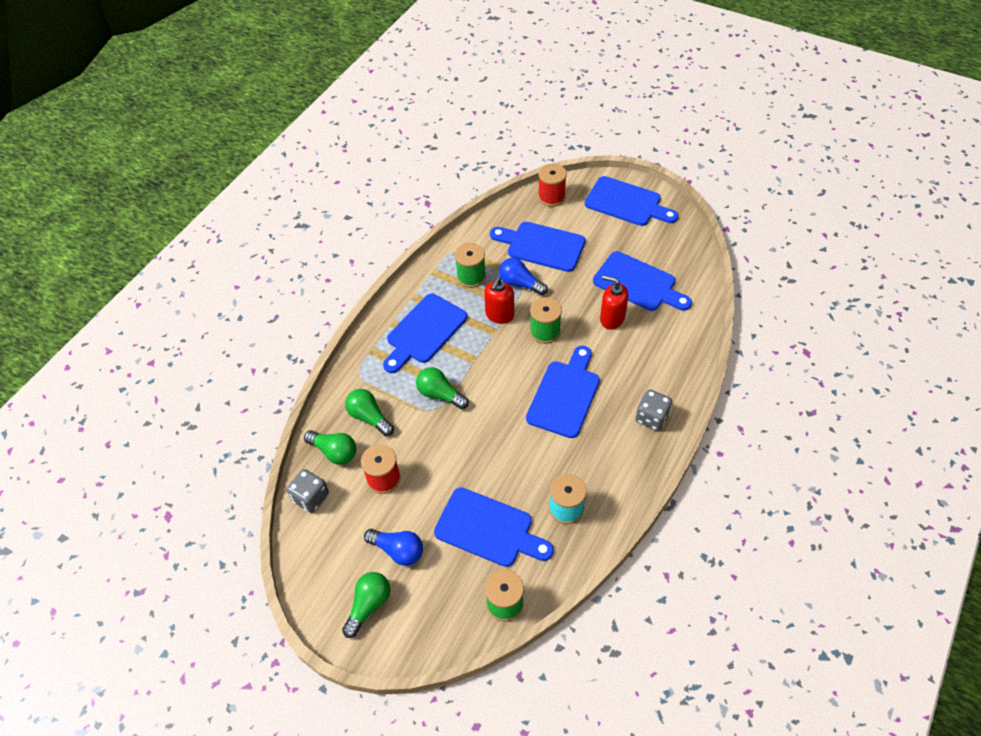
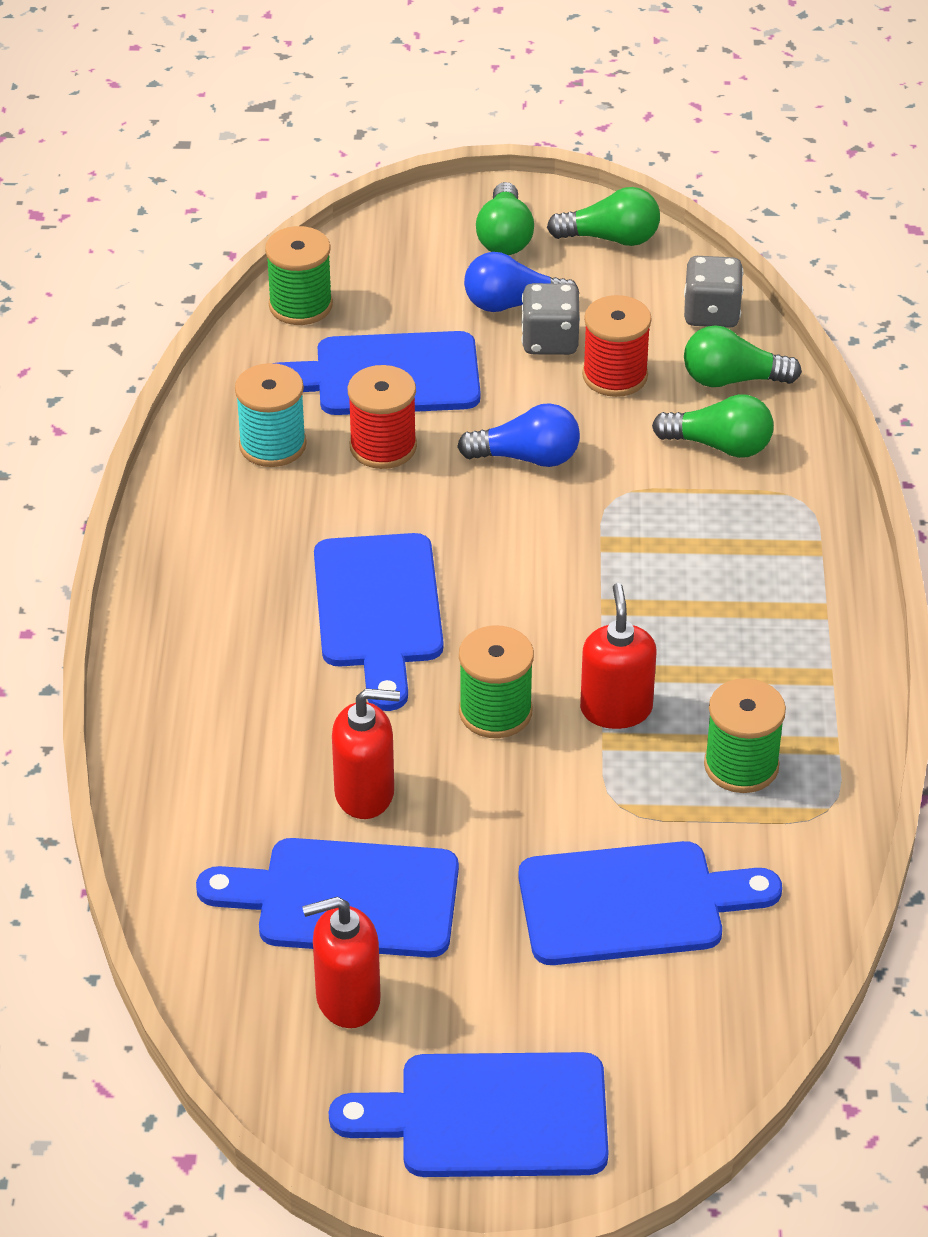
camera: 150 degrees right, 10 degrees down
(424, 331) = (746, 618): blue cutting board -> none
(440, 394) = (621, 525): green light bulb -> green light bulb (611, 238)
(520, 283) = (620, 792): blue light bulb -> blue light bulb (527, 457)
(551, 197) = (700, 1053): red spool -> red spool (383, 447)
(651, 417) = (185, 633): grey dice -> grey dice (550, 341)
(654, 251) = (347, 999): none -> red soap dispenser

